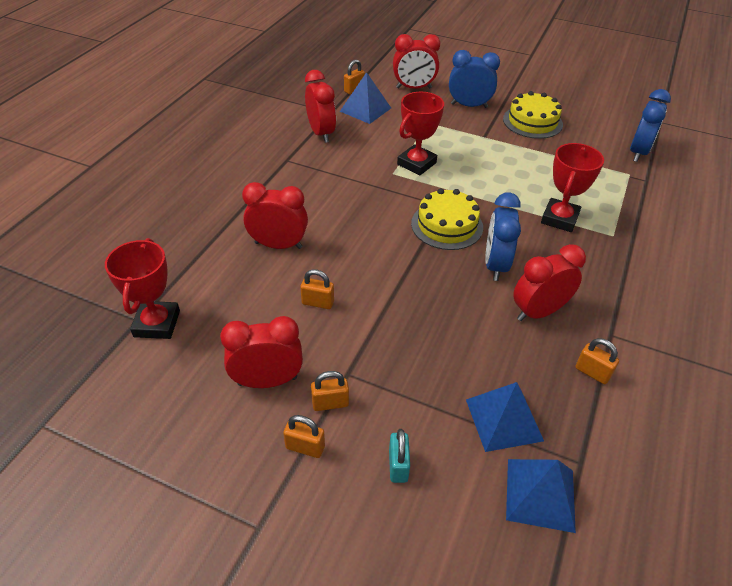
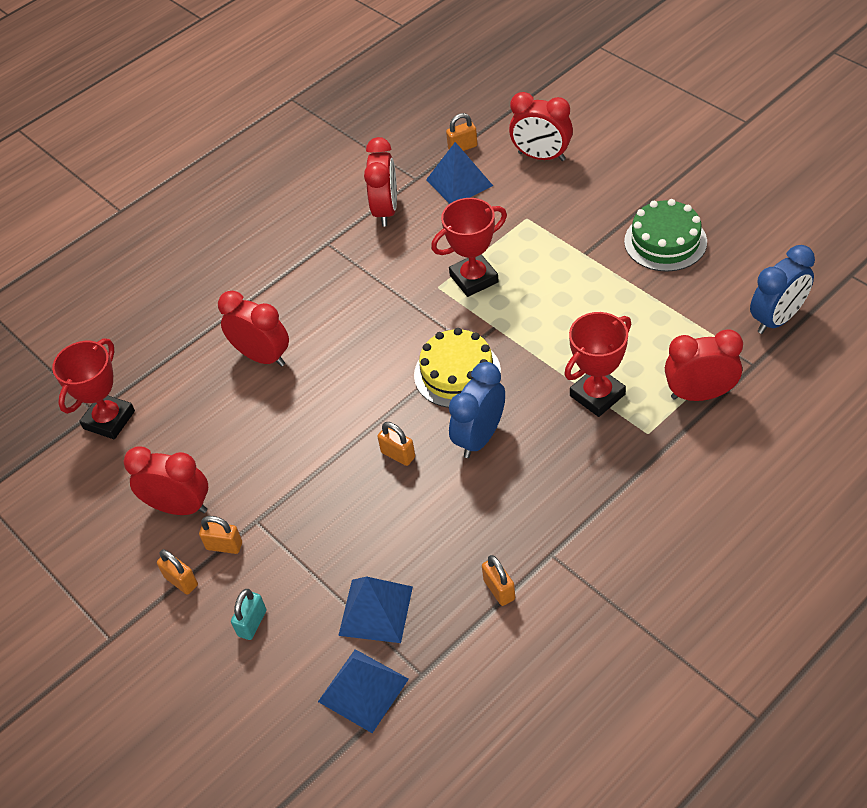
camera: 30 degrees right, 5 degrees up
(318, 303) = (267, 436): orange padlock -> orange padlock (398, 455)
(469, 105) = (596, 199): blue clock -> none
(532, 122) = (665, 241): yellow cake -> green cake
(538, 312) = (489, 507): red clock -> red clock (700, 394)

